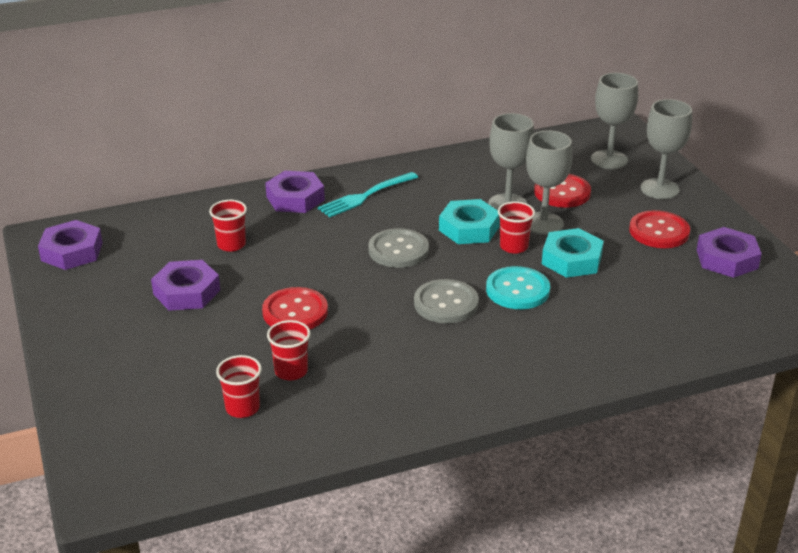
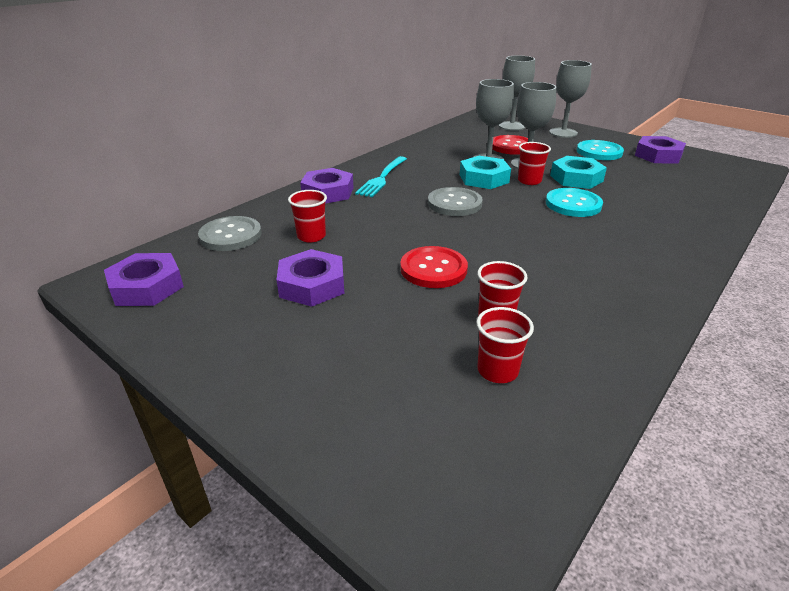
camera: 30 degrees left, 0 degrees up
(446, 303) = (540, 227): grey button -> grey button (230, 235)
(659, 231) = (599, 152): red button -> turquoise button

